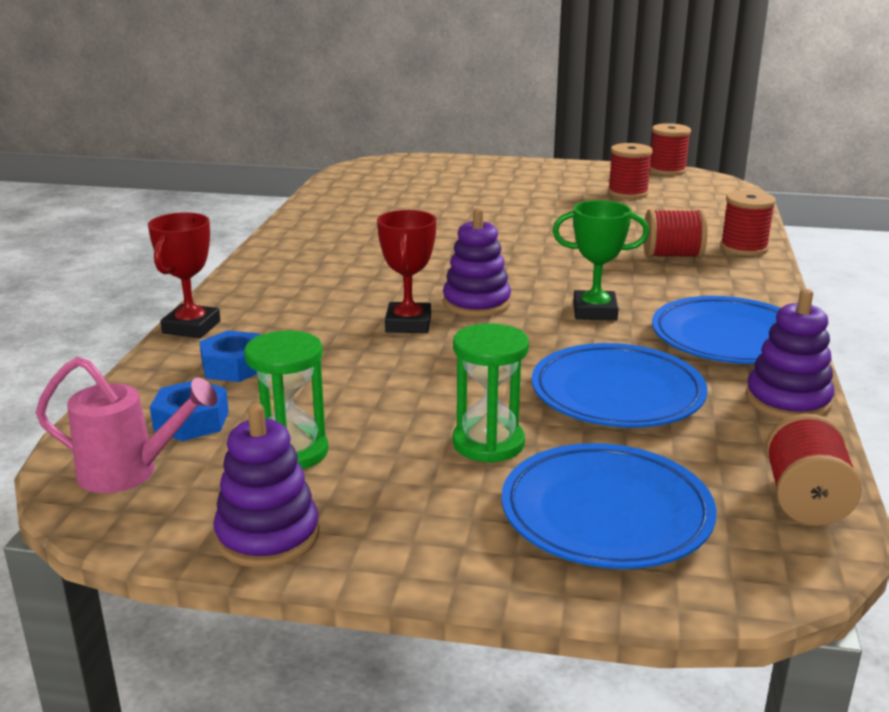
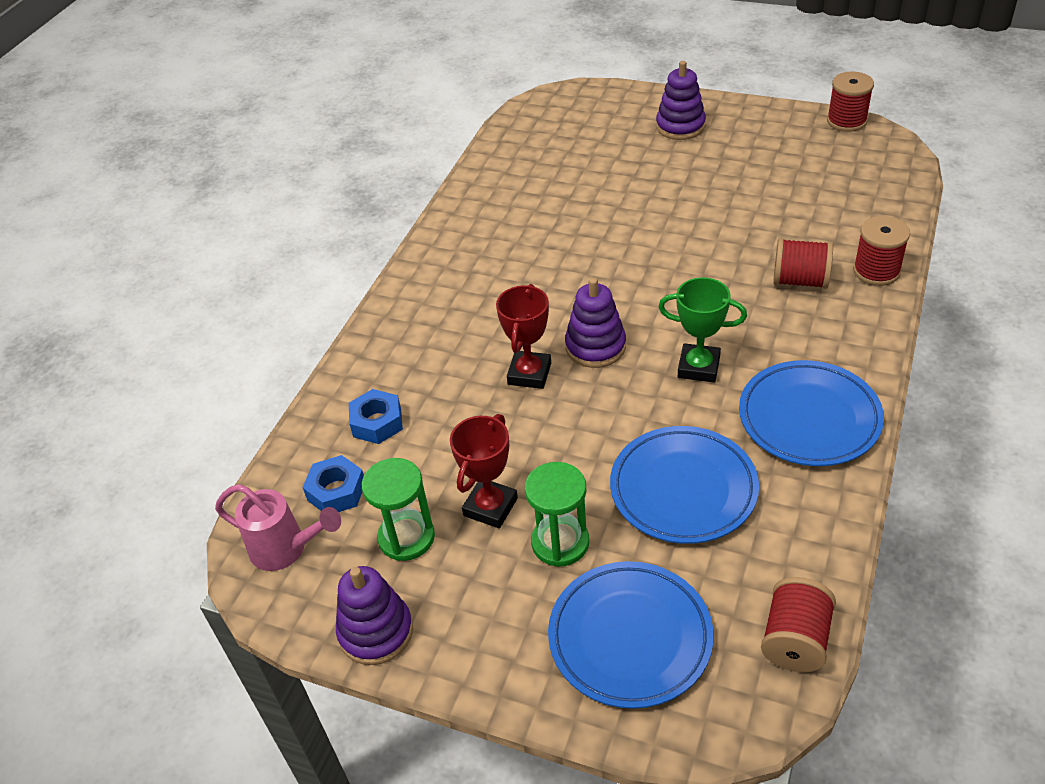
camera: 15 degrees right, 20 degrees up
(191, 327) = (349, 365): red trophy -> red trophy (490, 507)
(627, 193) = (791, 164): red spool -> none
(787, 400) = (829, 511): purple stacking toy -> purple stacking toy (680, 126)

